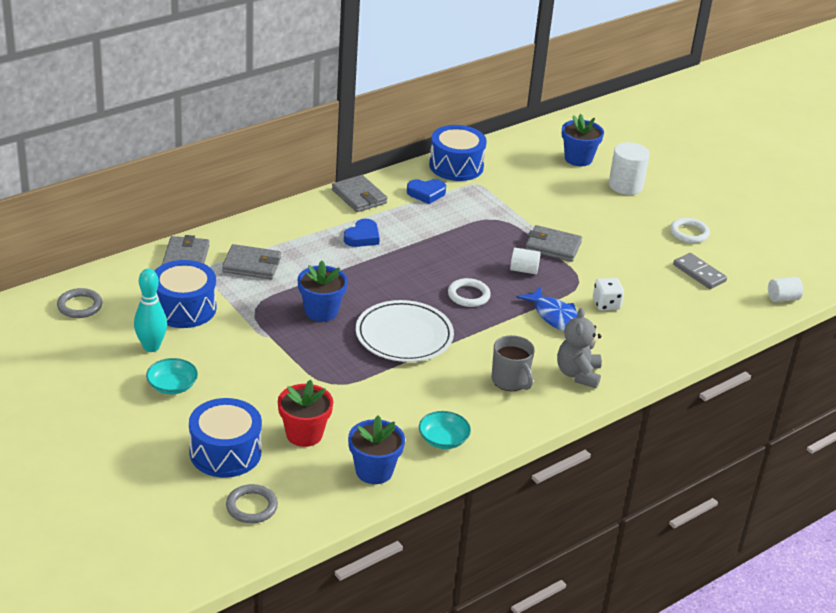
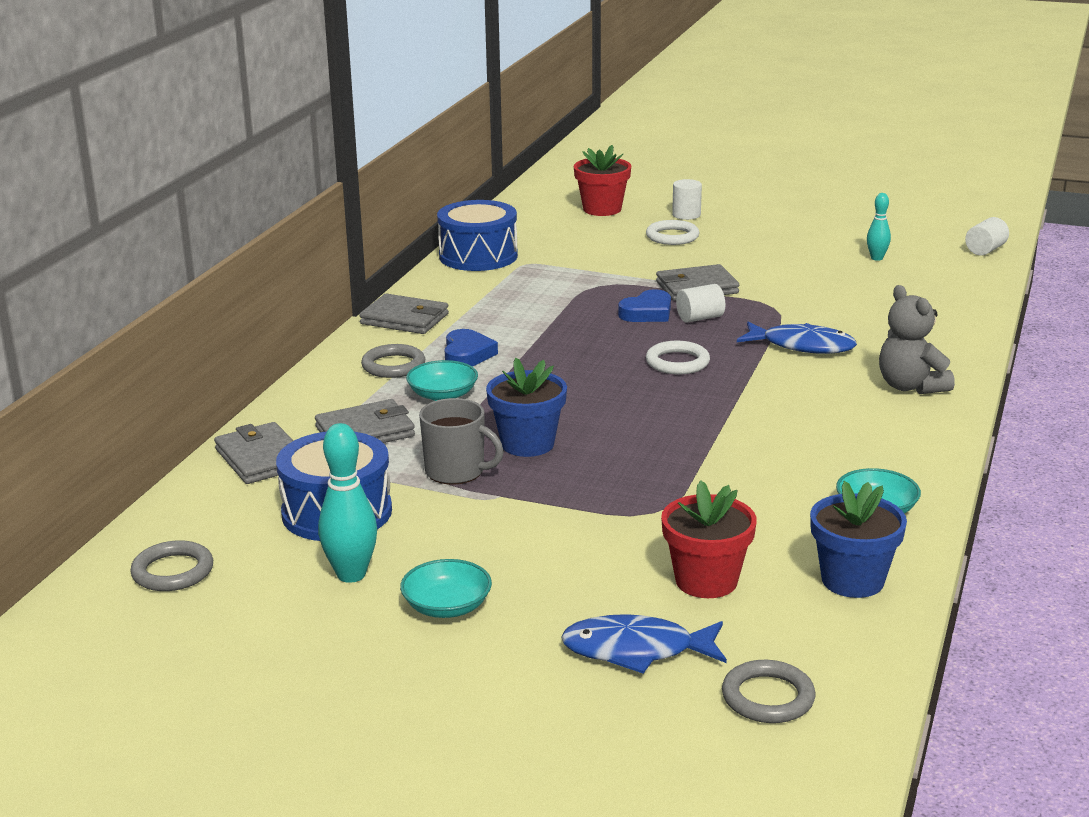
camera: 30 degrees left, 10 degrees down
(225, 452) = (636, 650): blue drum -> blue fish
(315, 227) = (393, 365): none -> grey ring
(317, 259) = (443, 395): none -> turquoise bowl
(404, 335) = (665, 428): white plate -> none
(426, 193) = (481, 290): blue heart -> blue heart (647, 313)
(510, 381) = (852, 422): grey mug -> grey mug (456, 471)
(578, 159) = (602, 209): blue flower pot -> red flower pot
(606, 304) = (833, 316): white dice -> none
(625, 185) = (686, 215): white cylinder -> white cylinder, size x0.60
(689, 233) = (812, 231): white ring -> white ring (672, 236)
(699, 273) = (876, 258): grey domino -> turquoise bowling pin

